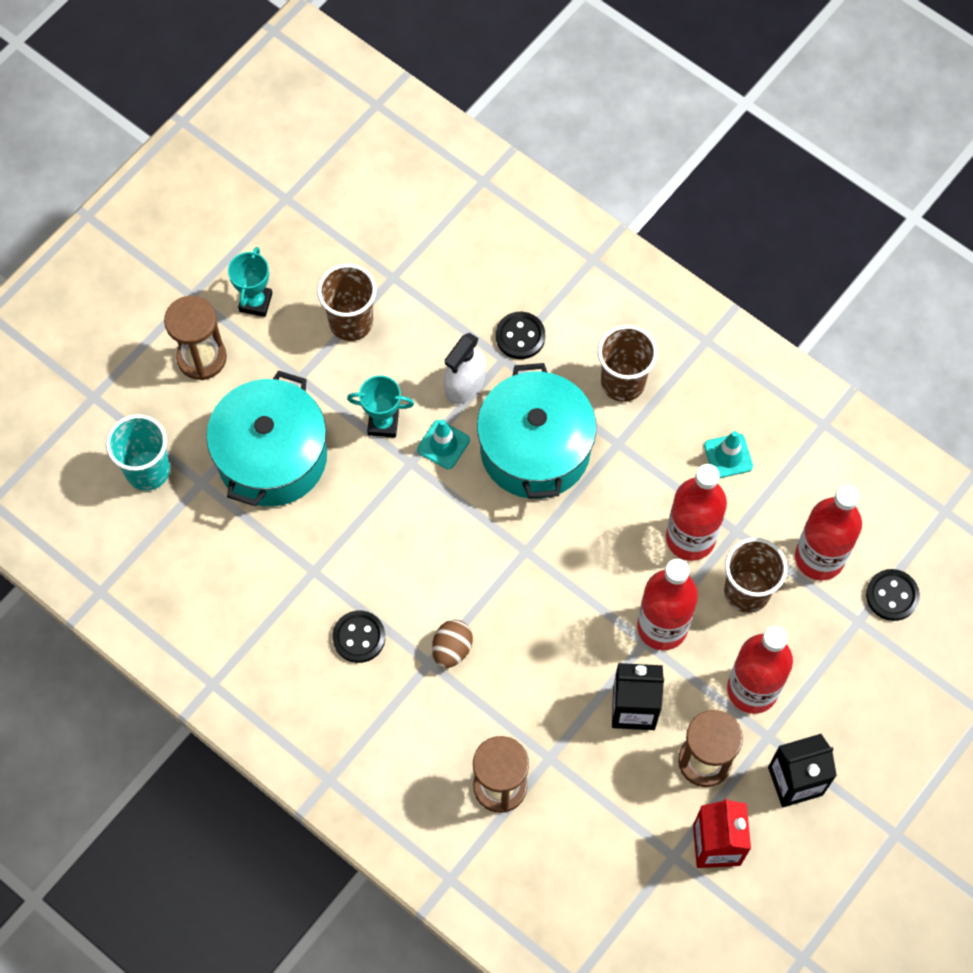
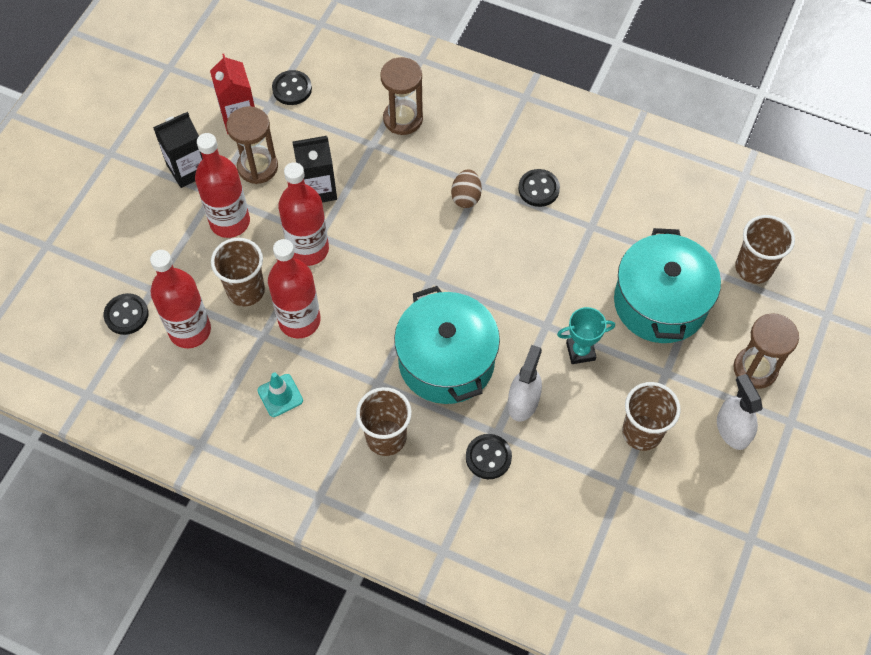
camera: 165 degrees right, 5 degrees down
(148, 470) = (753, 268): turquoise cup -> brown cup
(255, 302) = (732, 429): turquoise trophy -> white spray bottle
(443, 445) = (524, 346): turquoise traffic cone -> none
(637, 875) = (292, 89): none -> black button

